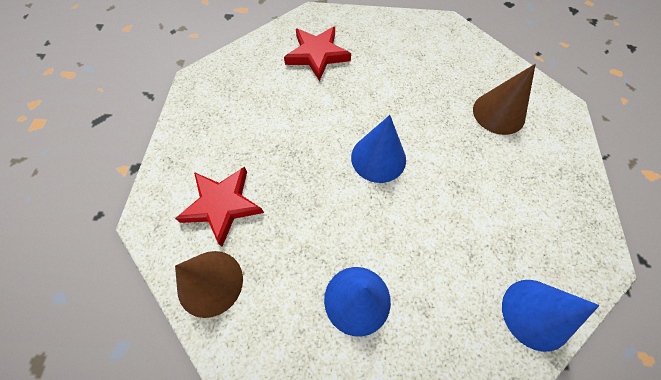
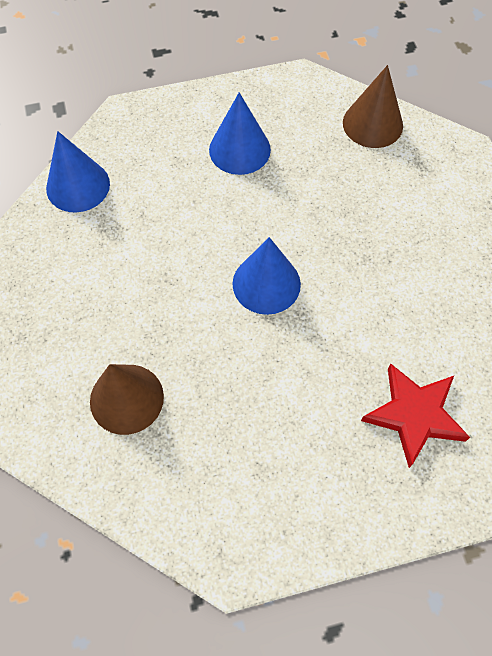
camera: 160 degrees right, 0 degrees up
(222, 205) = (406, 183): red star -> none

